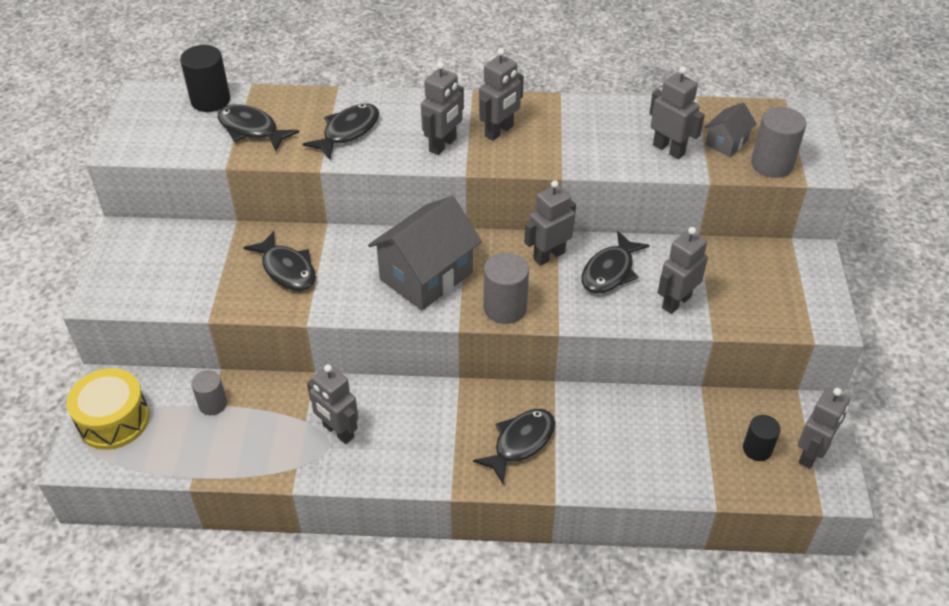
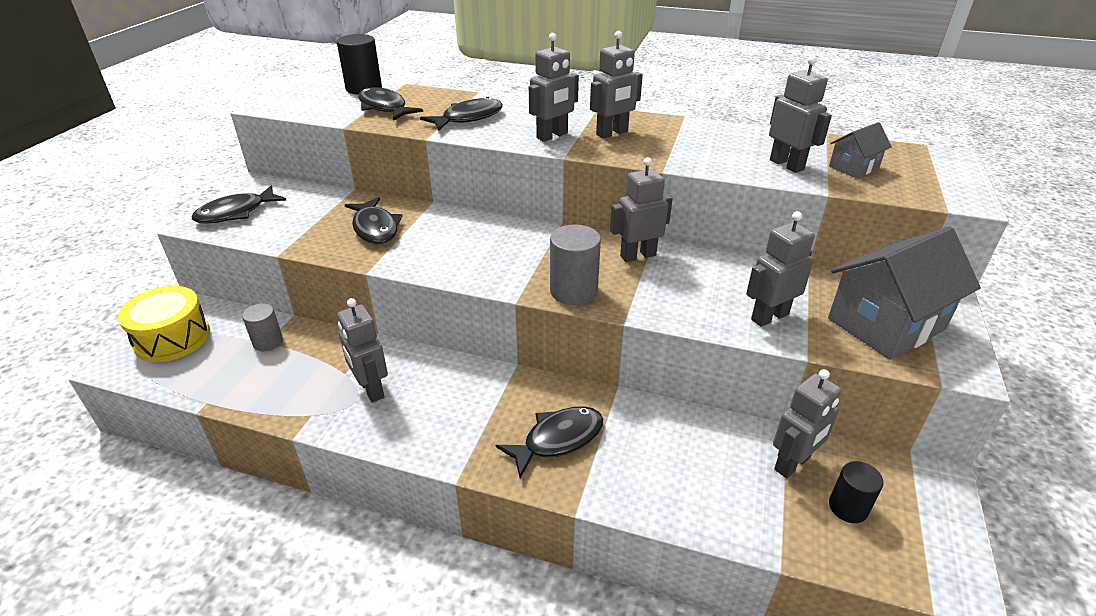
camera: 15 degrees right, 10 degrees down
(426, 276) = (505, 253): grey house -> grey house (885, 324)
(610, 271) = (700, 278): black fish -> black fish (236, 213)
(772, 164) = (905, 189): grey cylinder -> none
(811, 454) = (922, 529): grey robot -> grey robot (792, 464)

